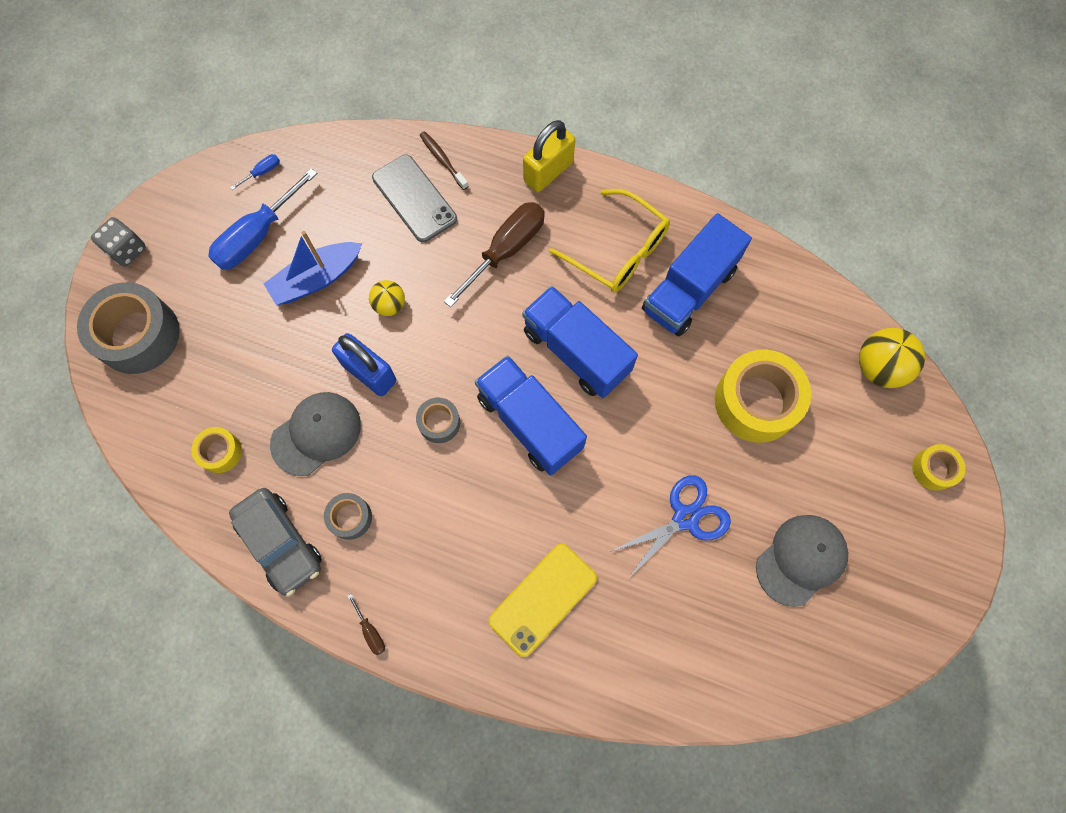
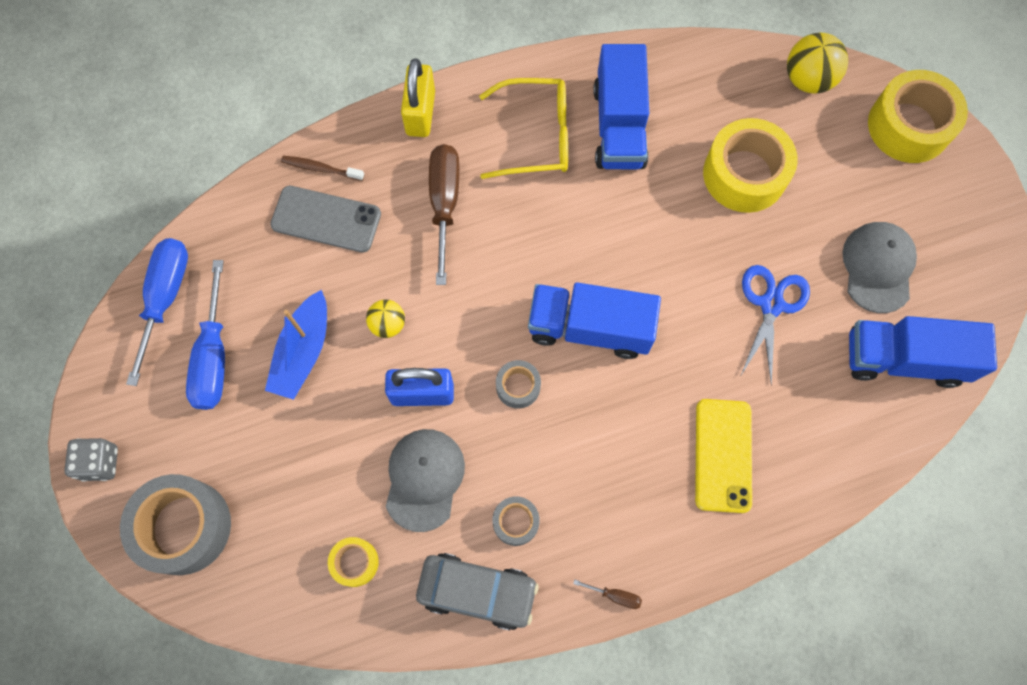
camera: 40 degrees left, 0 degrees up
(262, 172) = (165, 298): blue screwdriver -> blue screwdriver, size x2.38
(576, 352) = (575, 242): blue truck -> blue truck (903, 359)
(933, 469) = (908, 126): yellow tape -> yellow tape, size x2.01

